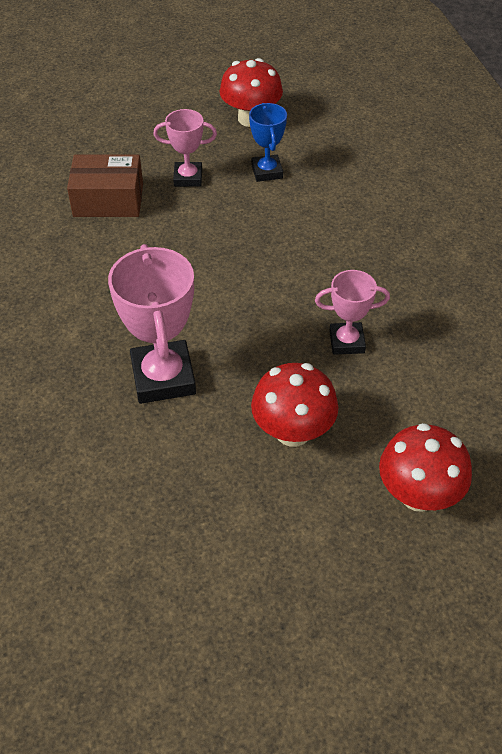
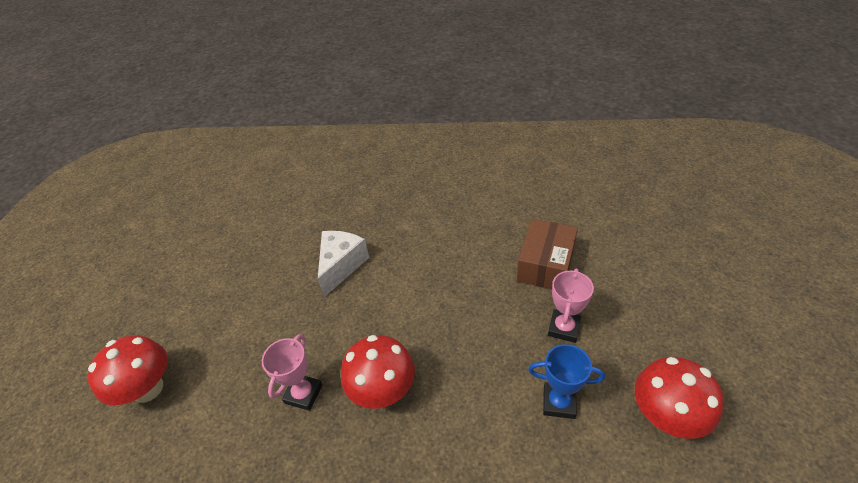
camera: 115 degrees right, 5 degrees down
(163, 377) = (341, 266): pink trophy -> white cheese
(293, 431) = (250, 327): red mushroom -> red mushroom (383, 391)

